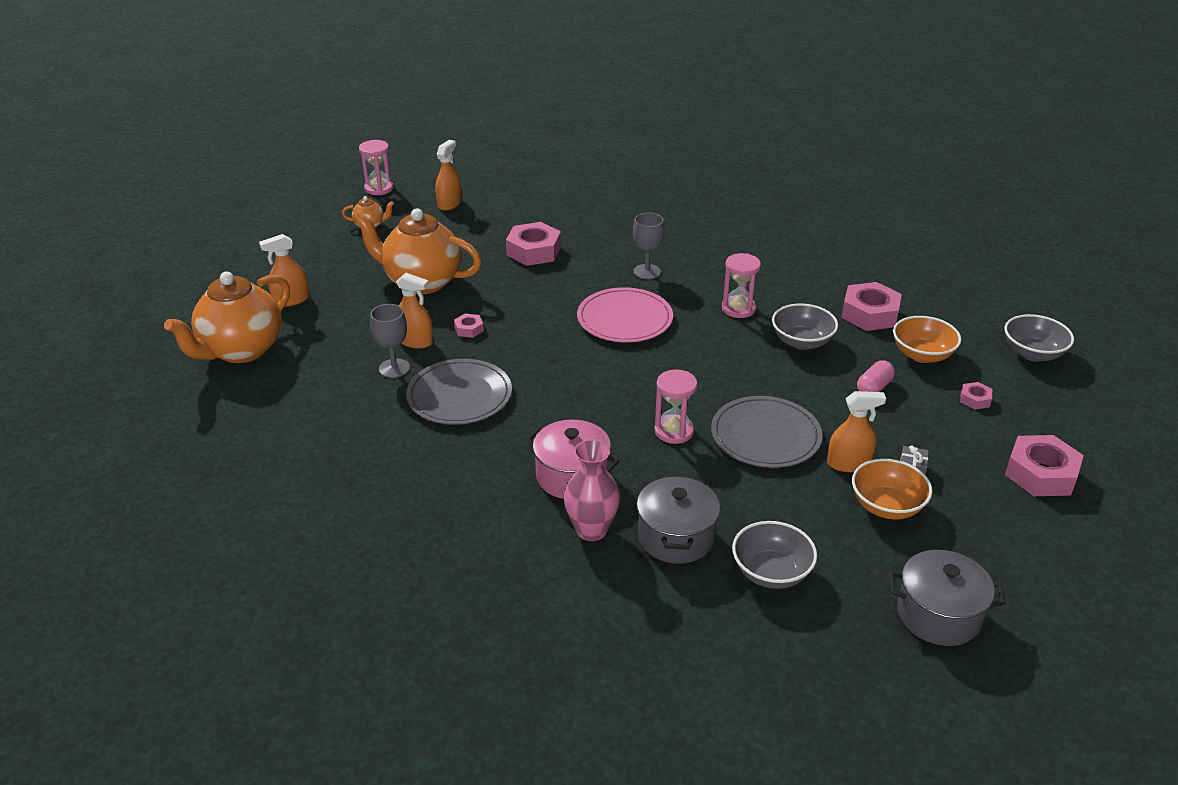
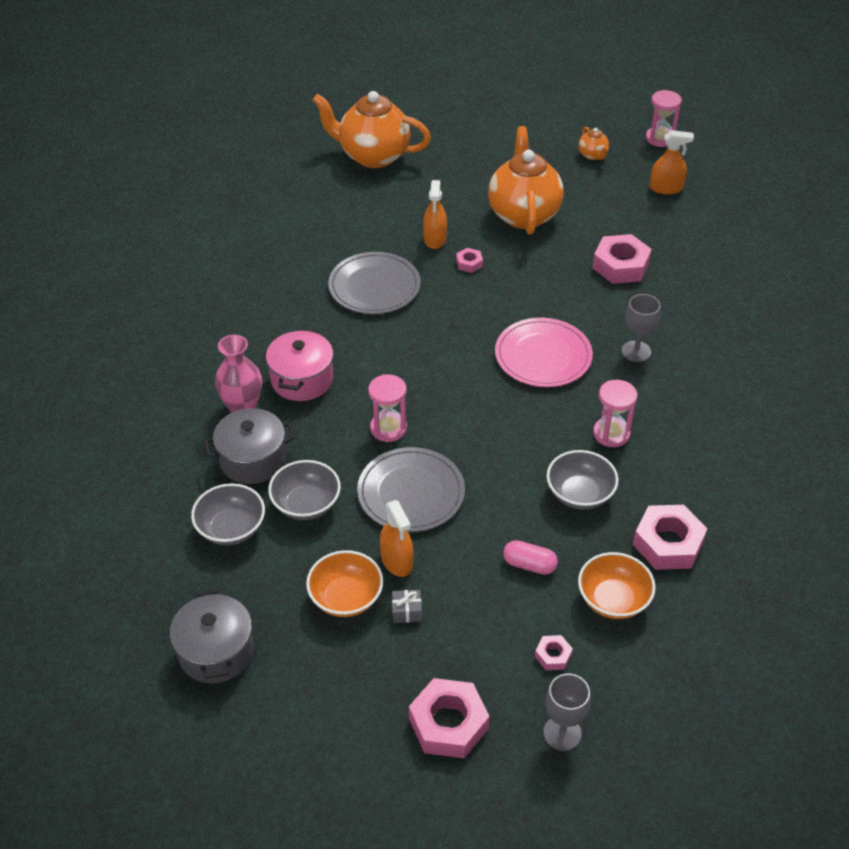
camera: 70 degrees right, 10 degrees up
(291, 300) = (453, 154): orange spray bottle -> none
(394, 368) = (392, 240): grey goblet -> grey goblet (562, 733)
(1032, 353) = (676, 707): grey bowl -> grey bowl (306, 504)

